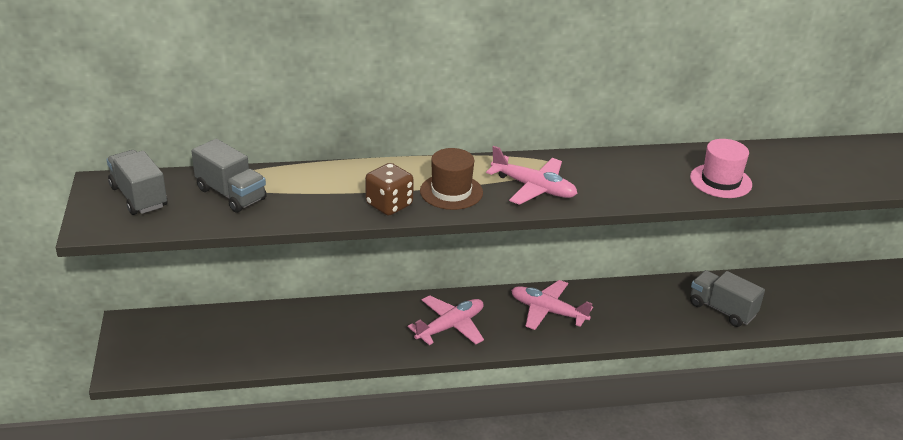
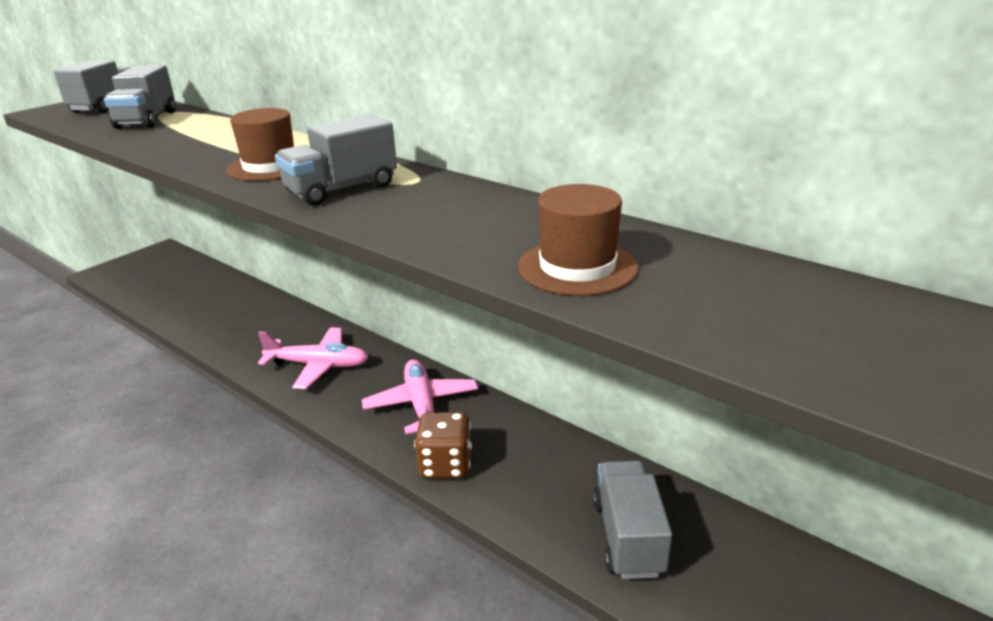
camera: 50 degrees right, 5 degrees down
(389, 205) = (203, 158): brown dice -> brown dice (445, 465)
(533, 188) = (341, 189): pink plane -> grey truck
(720, 181) = (577, 267): pink hat -> brown hat

